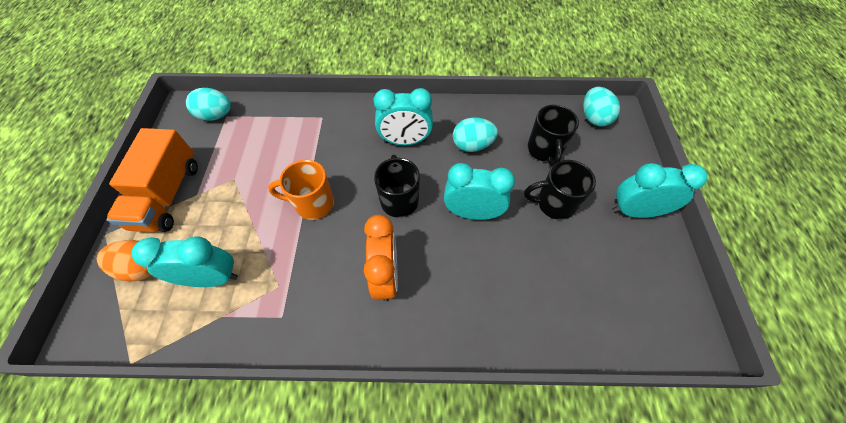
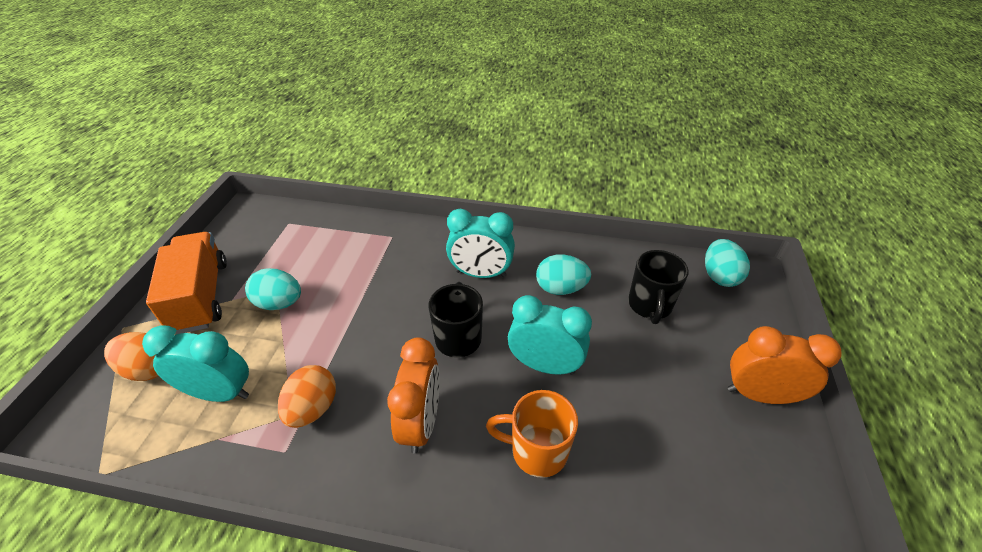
camera: 10 degrees right, 15 degrees down
(168, 195) = (201, 296): orange truck -> orange truck turned 150 degrees clockwise
(216, 116) = (278, 221): turquoise egg -> turquoise egg (279, 303)
(295, 278) = (313, 408): none -> orange egg
(313, 204) = (357, 328): orange mug -> orange mug (537, 451)
(554, 204) = (651, 370): black mug -> none
(635, 211) = (759, 395): turquoise clock -> orange clock

